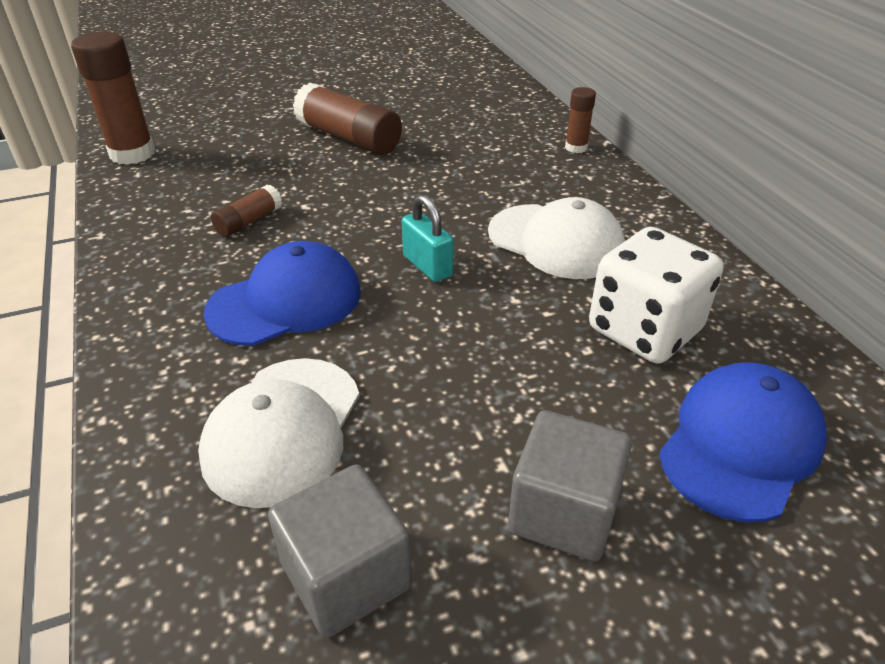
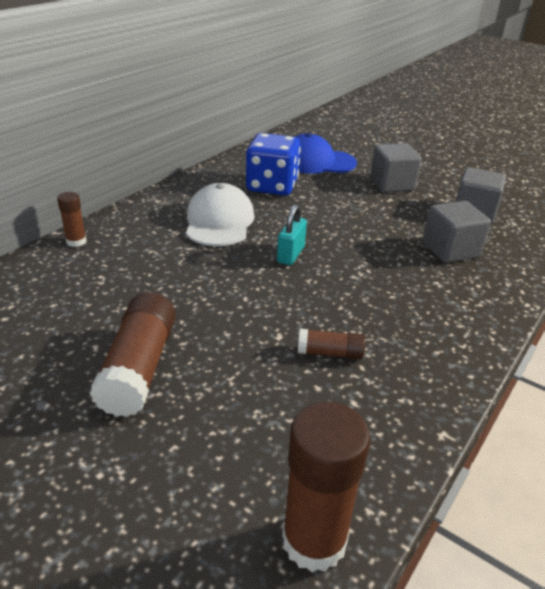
camera: 125 degrees left, 5 degrees down
(283, 429) = (450, 250): white cap -> grey cube
(286, 301) = (382, 290): blue cap -> none
(644, 330) = (272, 186): white dice -> blue dice

